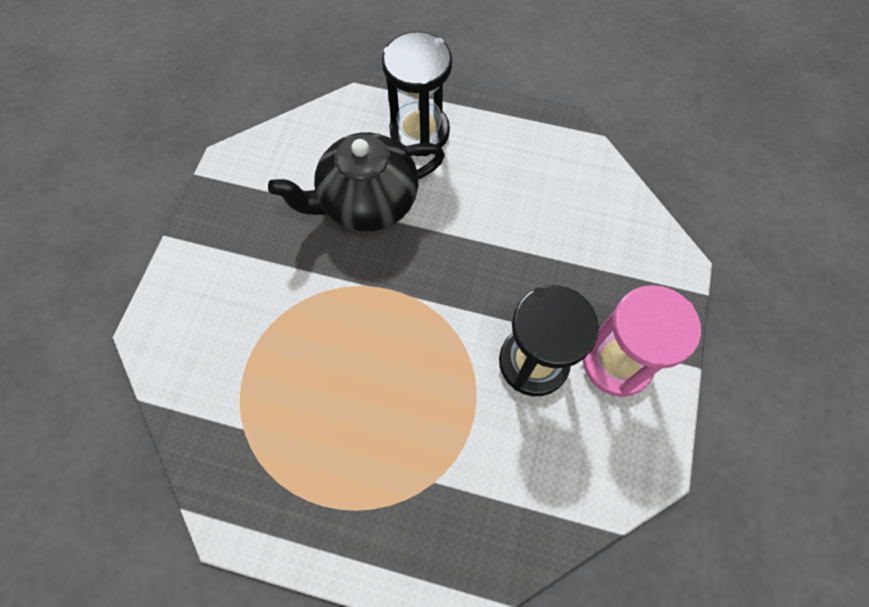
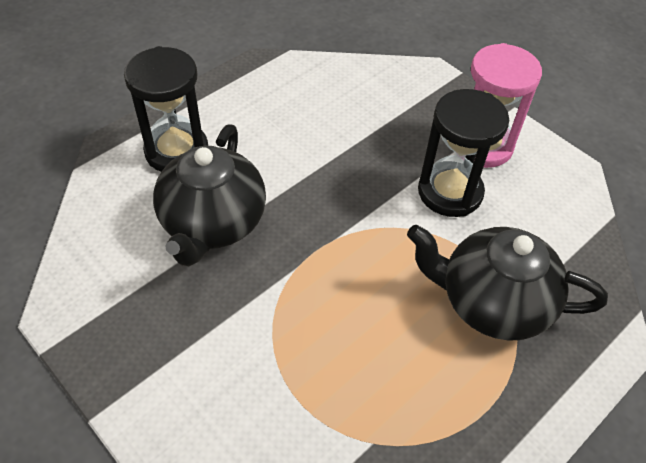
camera: 60 degrees left, 15 degrees down
(431, 459) = (491, 302): none -> black teapot

